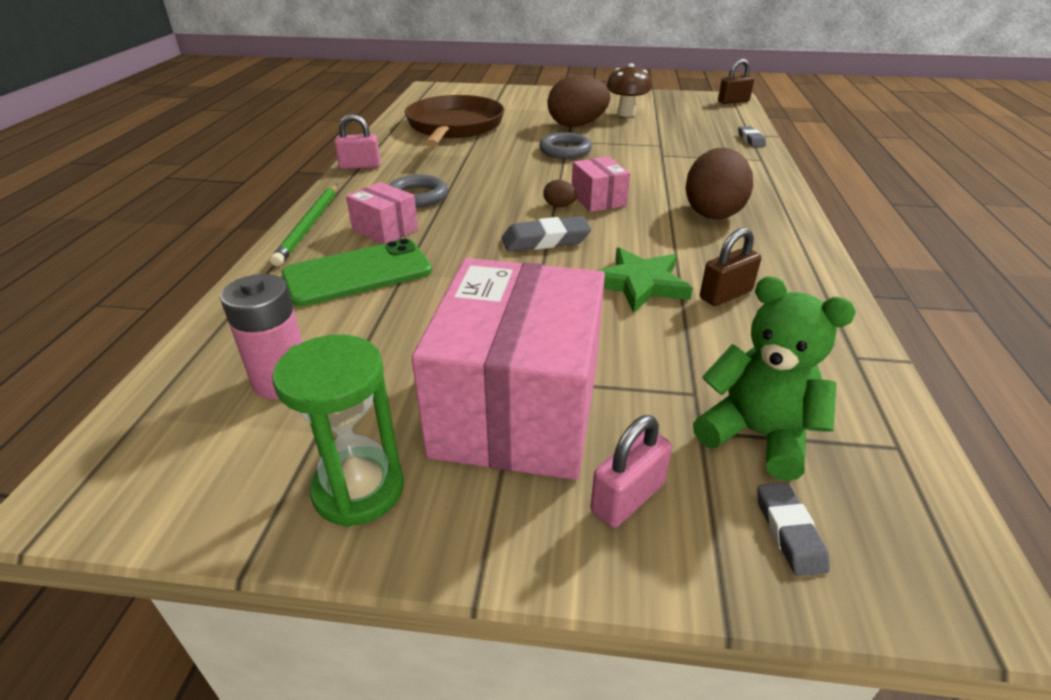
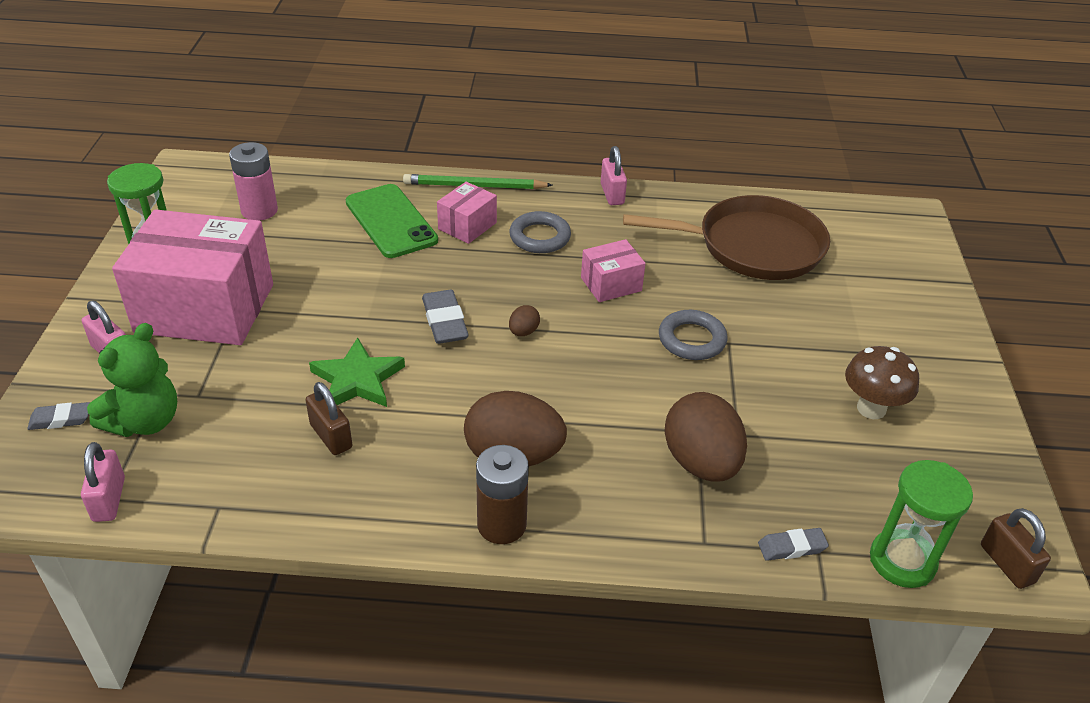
camera: 85 degrees right, 5 degrees up
(577, 125) = (796, 353): brown egg -> brown egg (701, 463)
(598, 199) = (542, 362): pink box -> pink box (611, 284)
(745, 119) = (902, 561): none -> green hourglass
(786, 217) = (501, 525): none -> brown battery
(900, 445) = (109, 499): none -> pink padlock

